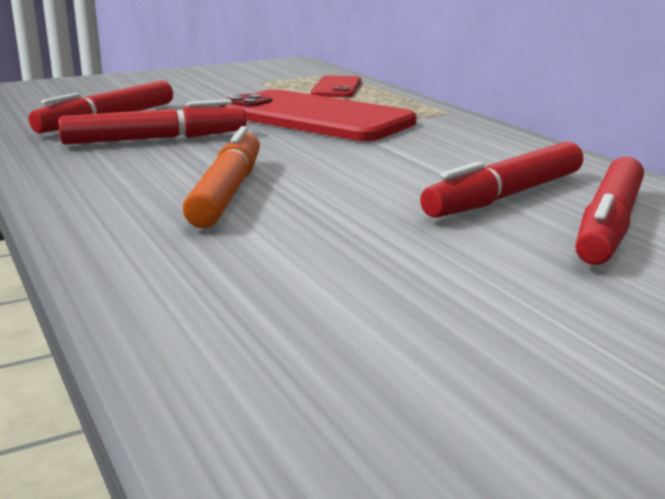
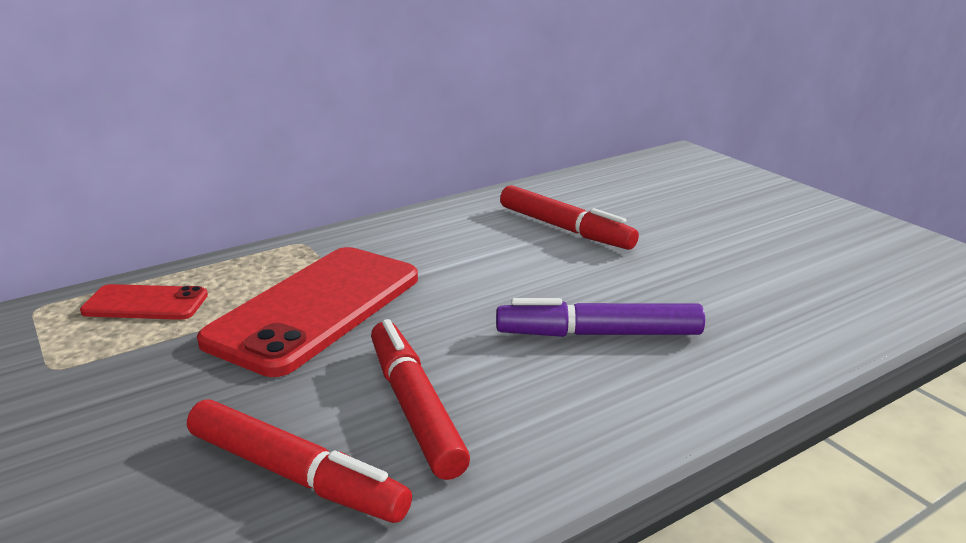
camera: 95 degrees left, 5 degrees up
(227, 192) = (599, 334): orange marker -> purple marker
(610, 225) = (609, 205): red marker -> none

